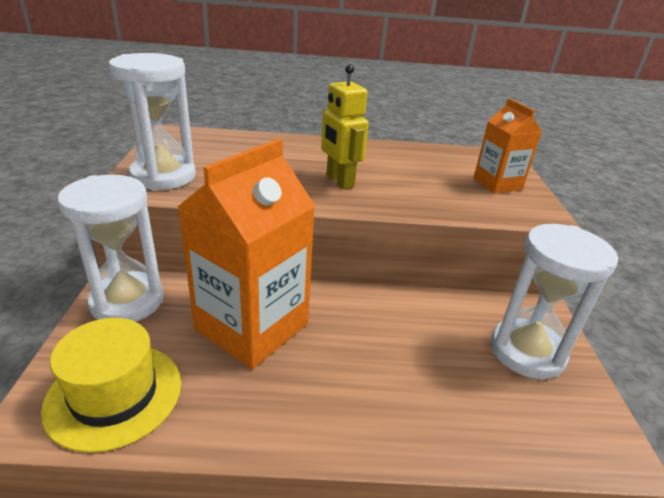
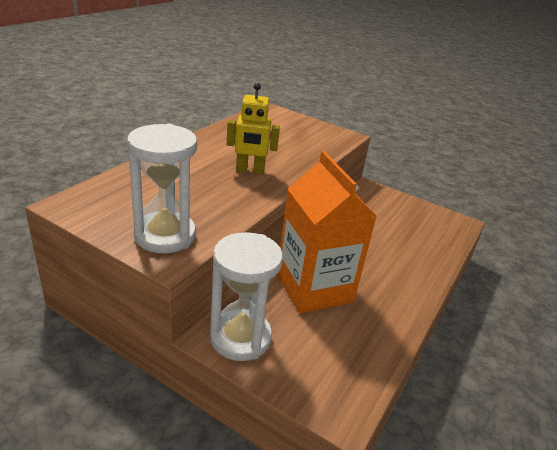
camera: 60 degrees left, 0 degrees up
(114, 394) = (340, 368): yellow hat -> none
(497, 184) = (302, 128): orange carton -> none
(527, 352) = (395, 209): white hourglass -> none

